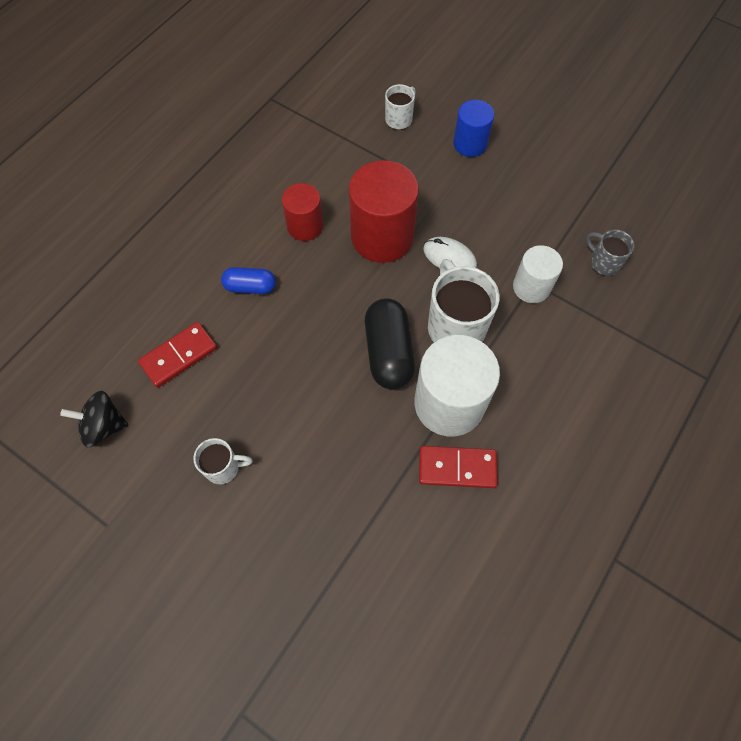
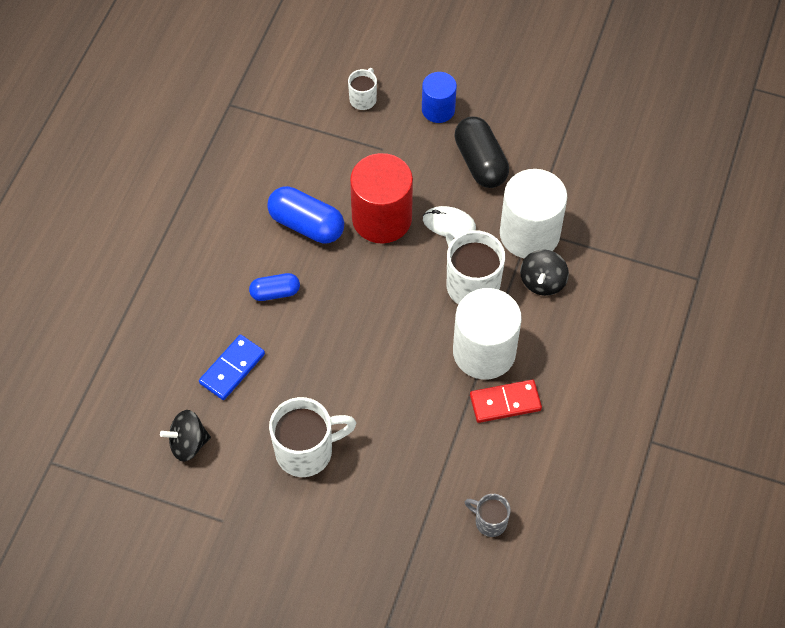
camera: 15 degrees left, 5 degrees down
(179, 356) = (232, 368): red domino -> blue domino
(223, 467) = (306, 451): white mug -> white mug, size x1.84
(305, 226) = (306, 224): red cylinder -> blue capsule
(388, 352) = (419, 321): black capsule -> black capsule (480, 162)
(531, 287) = (529, 234): white cylinder -> white cylinder, size x1.71
(533, 341) = (542, 282): none -> black spinning top
(603, 262) = (588, 197): grey mug -> grey mug (489, 521)

